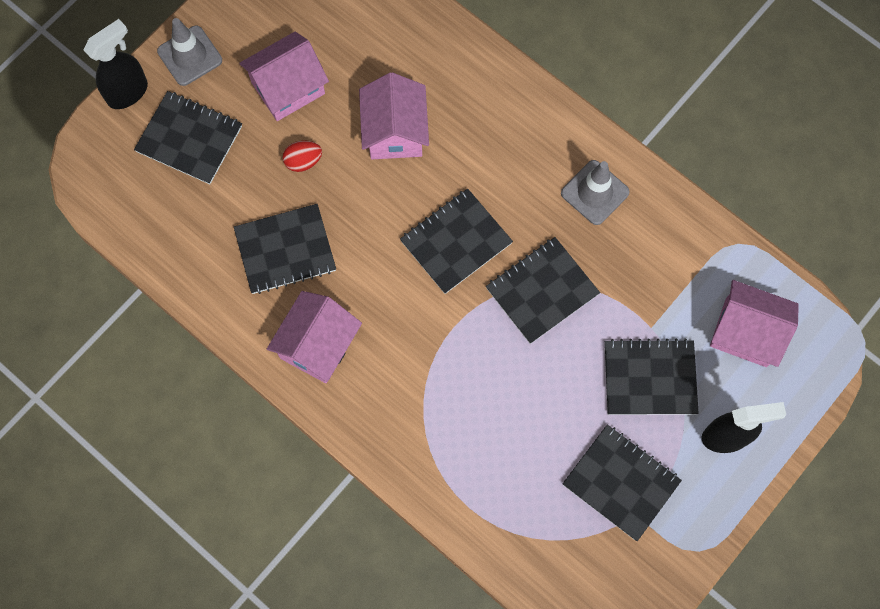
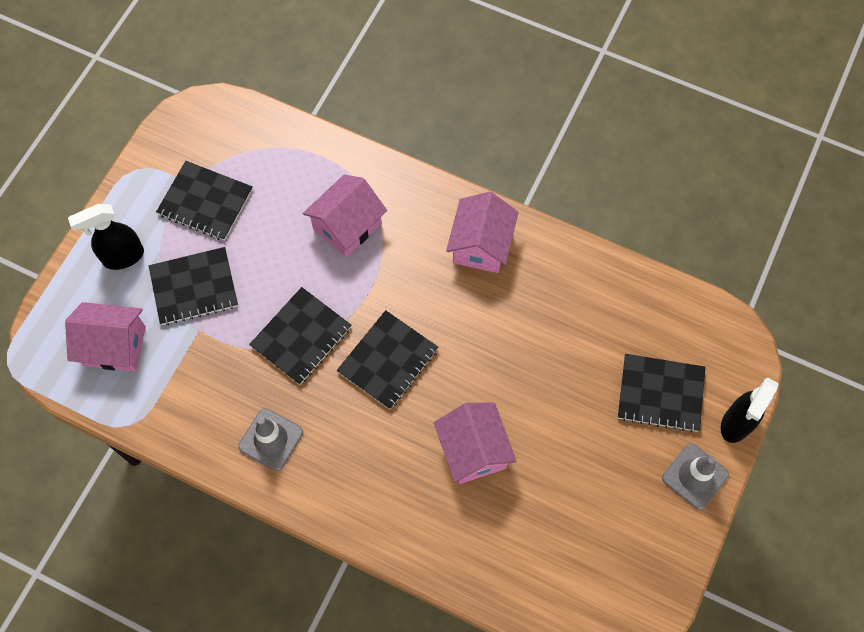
camera: 165 degrees right, 5 degrees down
(285, 250) = (536, 316): black notebook -> none
(288, 88) = (588, 468): pink house -> pink house (347, 226)
(303, 161) = (548, 399): red egg -> none

